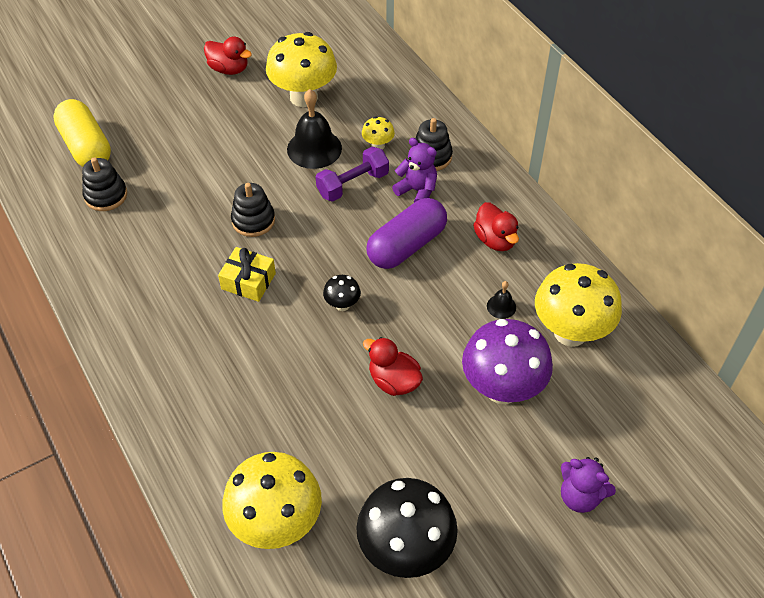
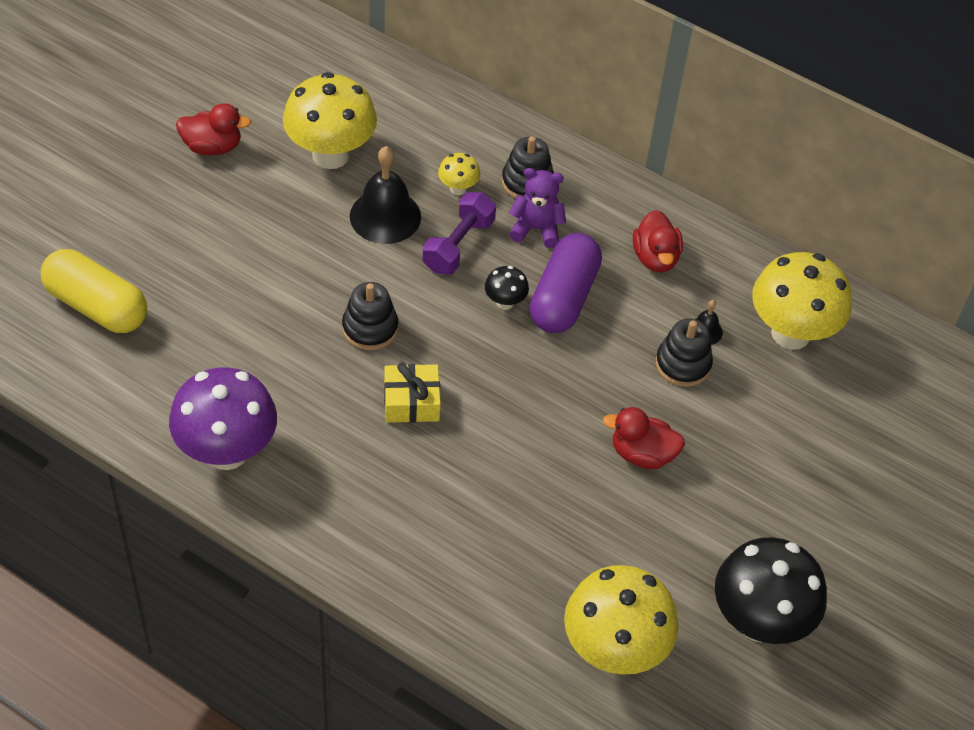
camera: 30 degrees left, 0 degrees up
(106, 195) = (167, 359): black stacking toy -> black stacking toy (683, 364)
(342, 305) = (535, 390): black mushroom -> black mushroom (505, 302)
(495, 240) = (655, 258): red duck -> red duck turned 45 degrees clockwise
(502, 388) = (757, 419): purple mushroom -> purple mushroom (227, 452)
(580, 496) = (894, 500): purple teddy bear -> none

